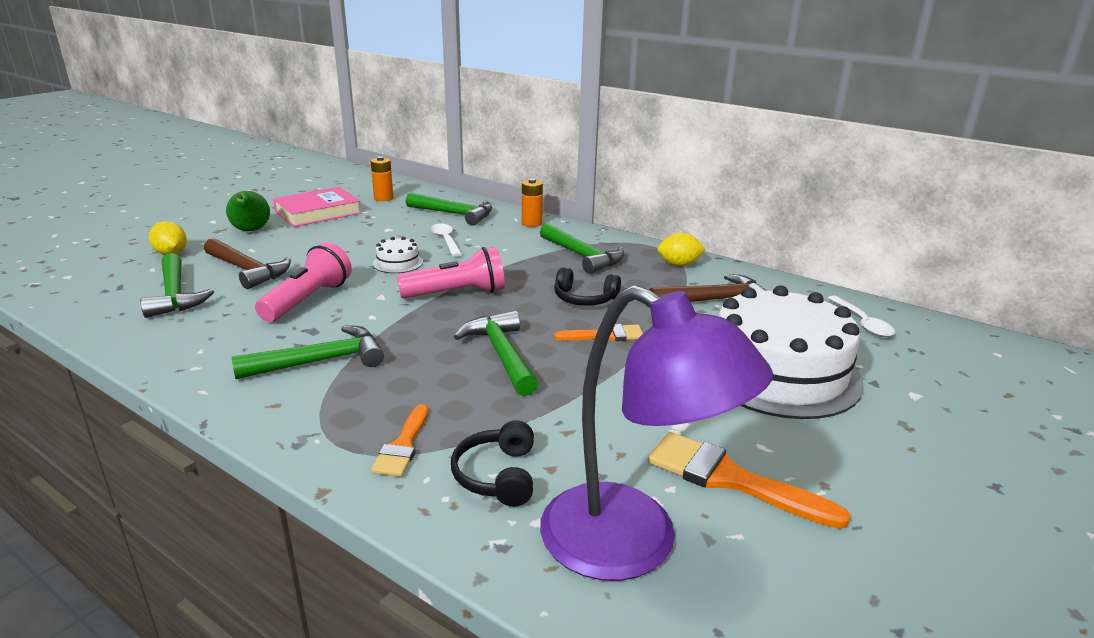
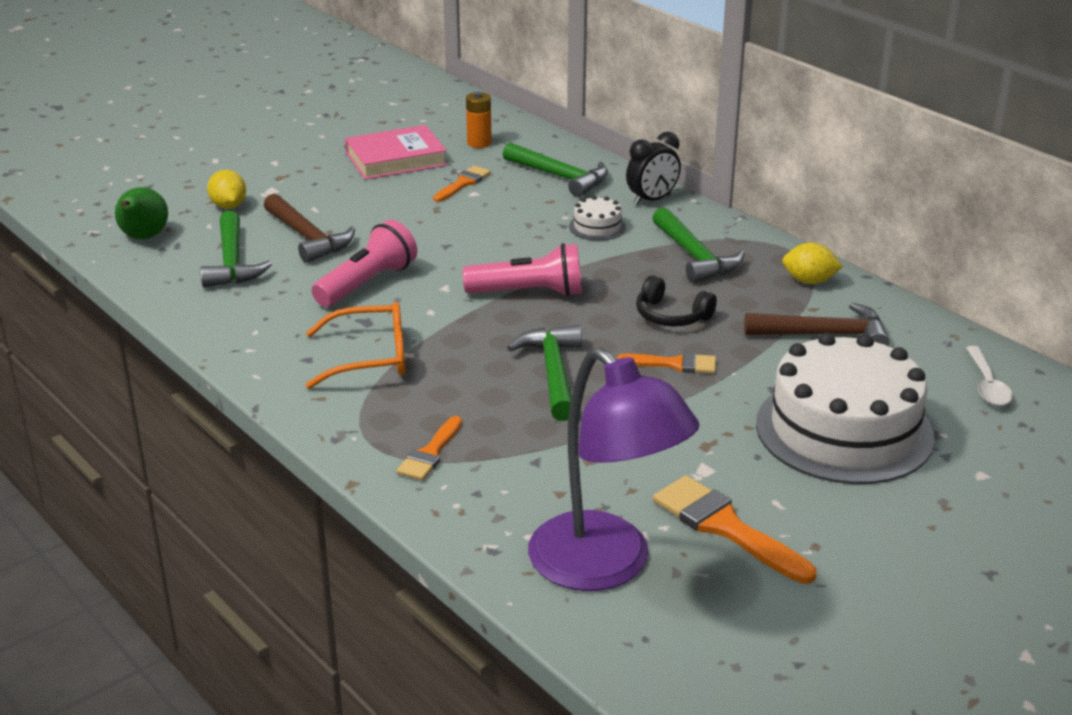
camera: 15 degrees right, 5 degrees up
(251, 231) = (316, 181): green pear -> green pear (143, 237)
(320, 361) = (369, 358): green hammer -> orange glasses
(377, 223) = (463, 183): none -> orange brush
(398, 263) = (474, 244): white cake -> white cake (597, 227)
(446, 240) = (537, 217): white spoon -> none
(497, 475) = (508, 492): black headphones -> none
(531, 223) = (652, 200): orange battery -> black clock

